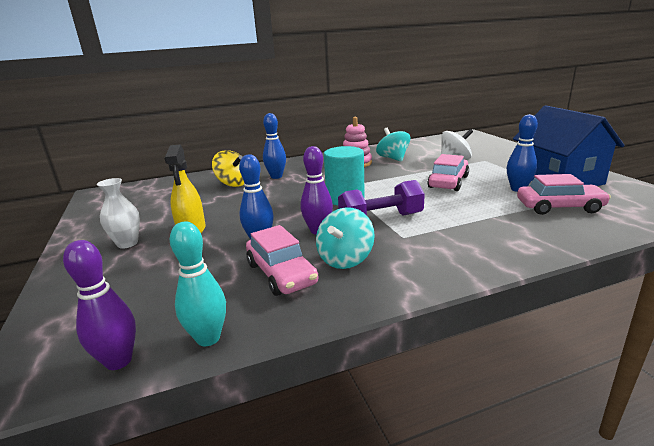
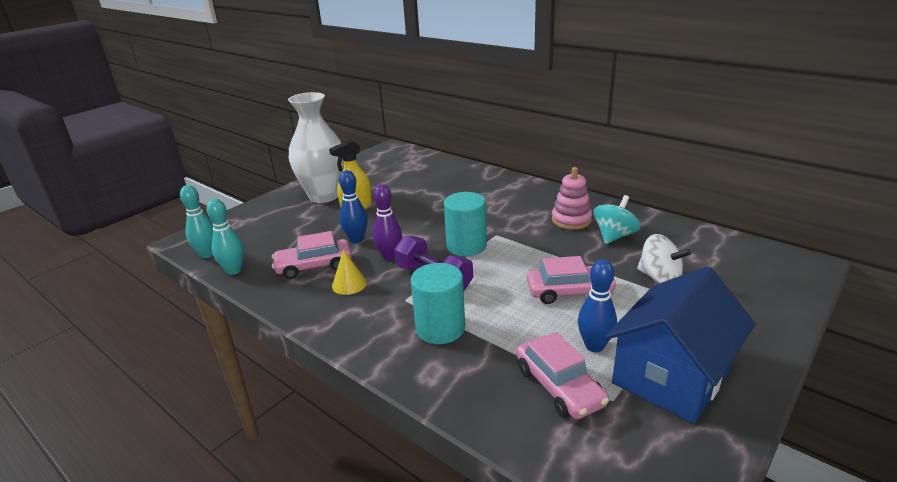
camera: 60 degrees right, 5 degrees up
(119, 361) = (207, 254): purple bowling pin -> turquoise bowling pin
(127, 243) = (324, 196): white vase -> white vase, size x2.06
(233, 183) = (454, 184): yellow spinning top -> none
(276, 176) = (489, 195): blue bowling pin -> none
(281, 274) = (314, 266): pink car -> pink car turned 45 degrees clockwise
(345, 259) = (349, 284): turquoise spinning top -> yellow cone
(462, 231) = (440, 328): none -> turquoise cylinder

